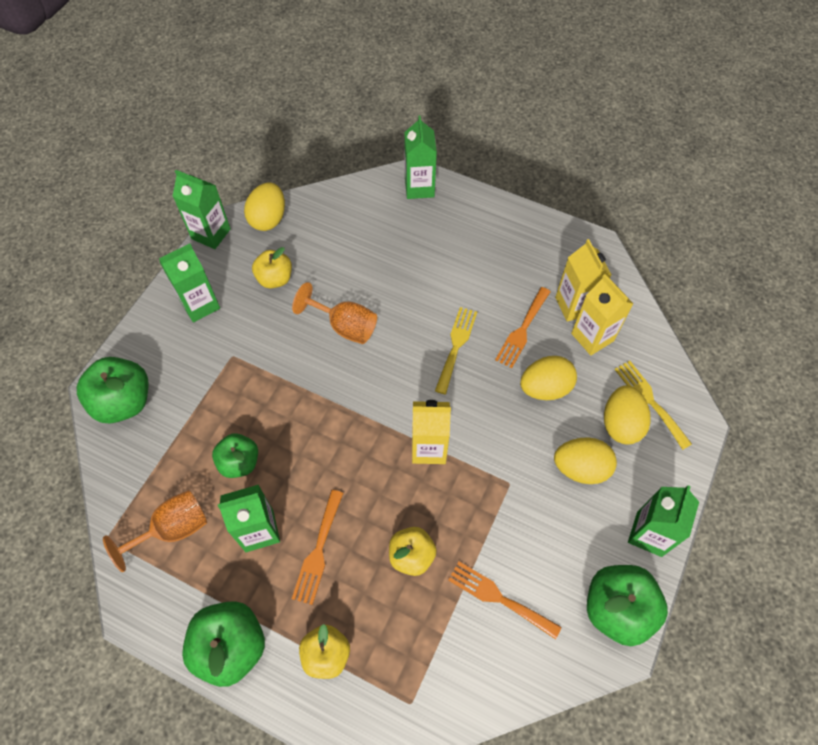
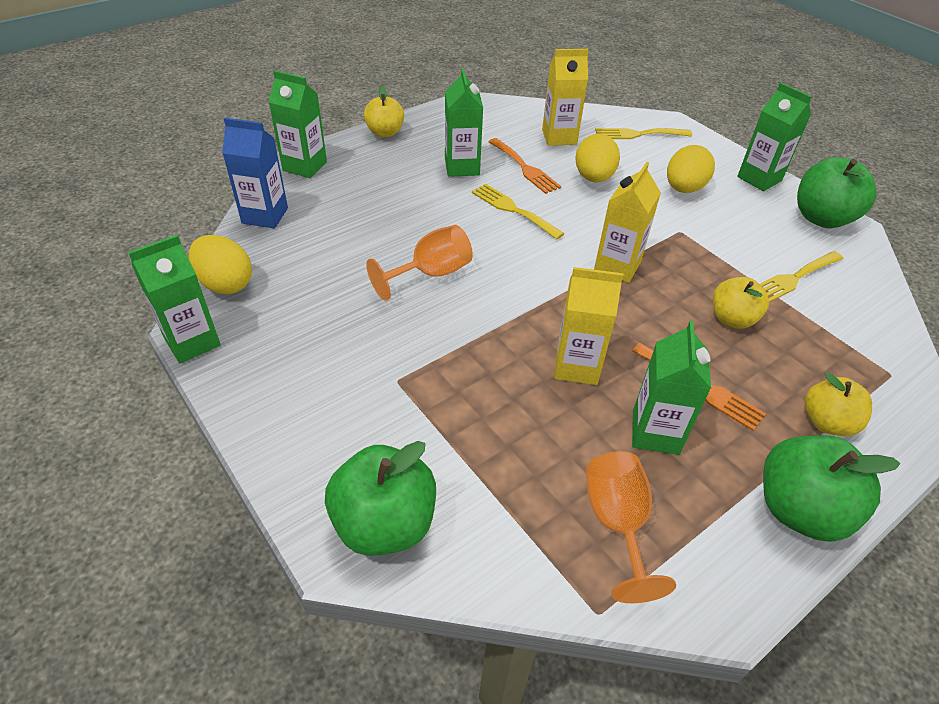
camera: 65 degrees left, 15 degrees down
(200, 305) = (294, 387): green carton -> green carton (462, 167)
(239, 462) = (554, 422): green apple -> none
(275, 279) = (318, 306): yellow apple -> yellow apple (385, 132)
(347, 198) = (265, 215): none -> blue carton
(498, 598) = (794, 278): orange fork -> yellow fork
(574, 305) = (520, 134): yellow carton -> yellow carton (576, 366)
(621, 424) = (652, 155): yellow egg -> none

